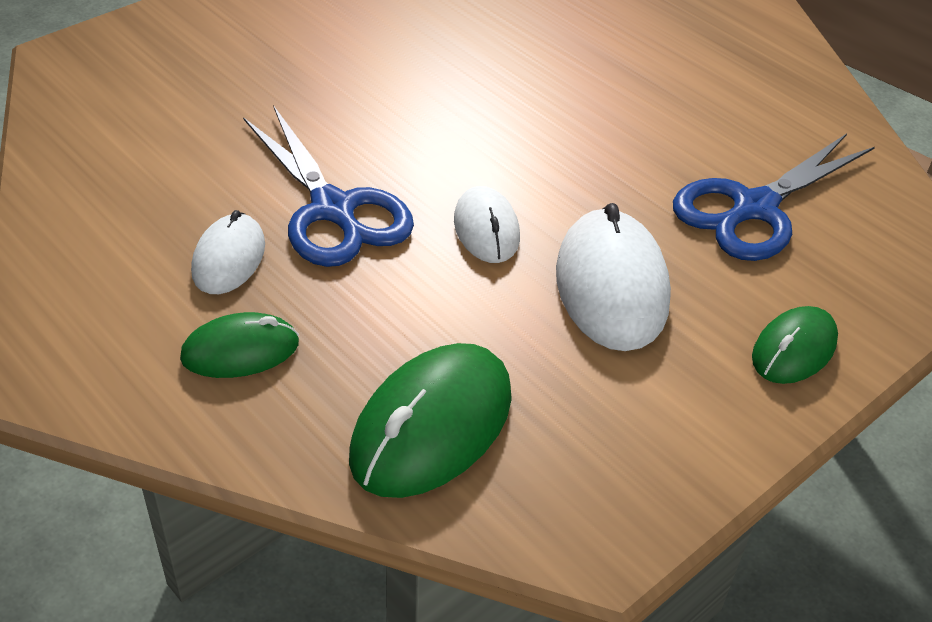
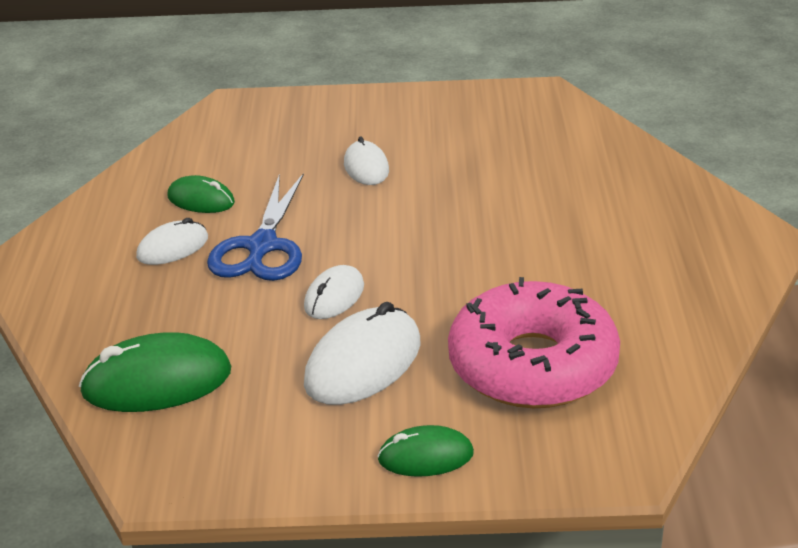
camera: 45 degrees right, 10 degrees down
(240, 351) = (116, 296): green mouse -> green mouse (201, 200)
(326, 73) = (366, 167): none -> white mouse
(754, 208) = (532, 365): blue scissors -> pink donut

